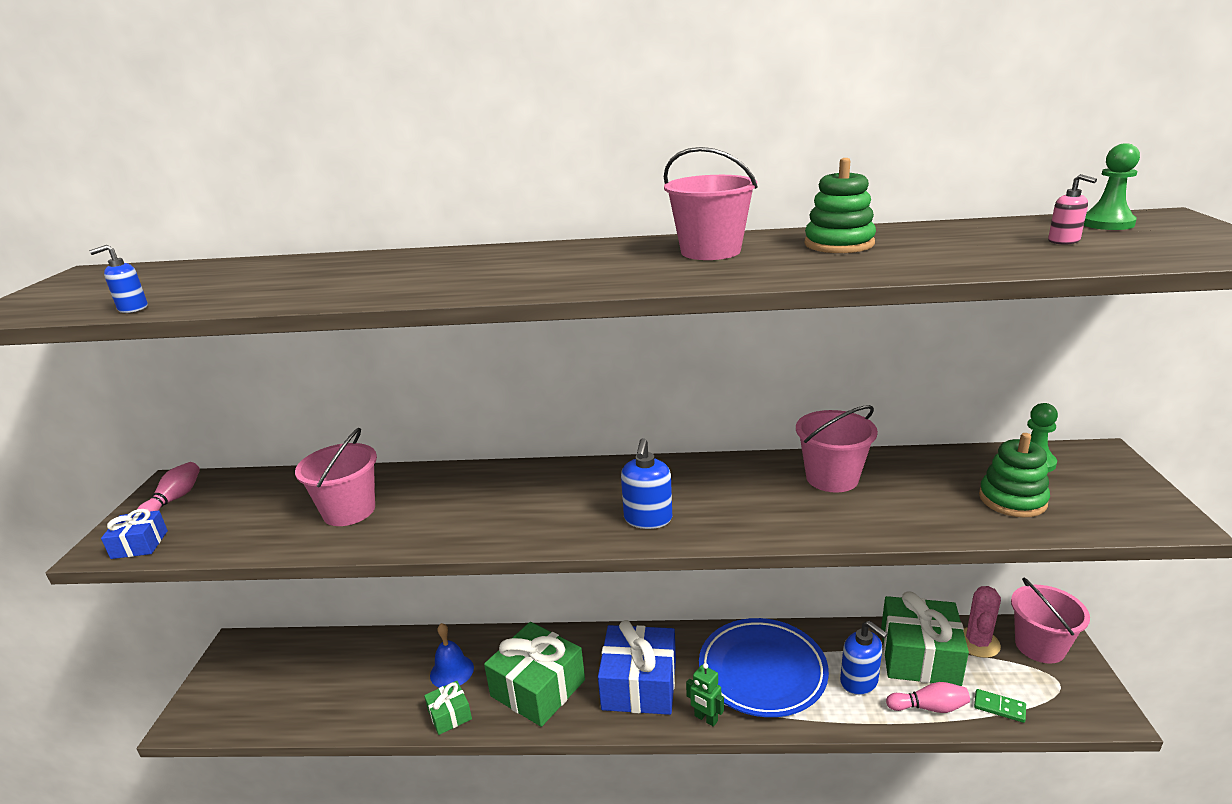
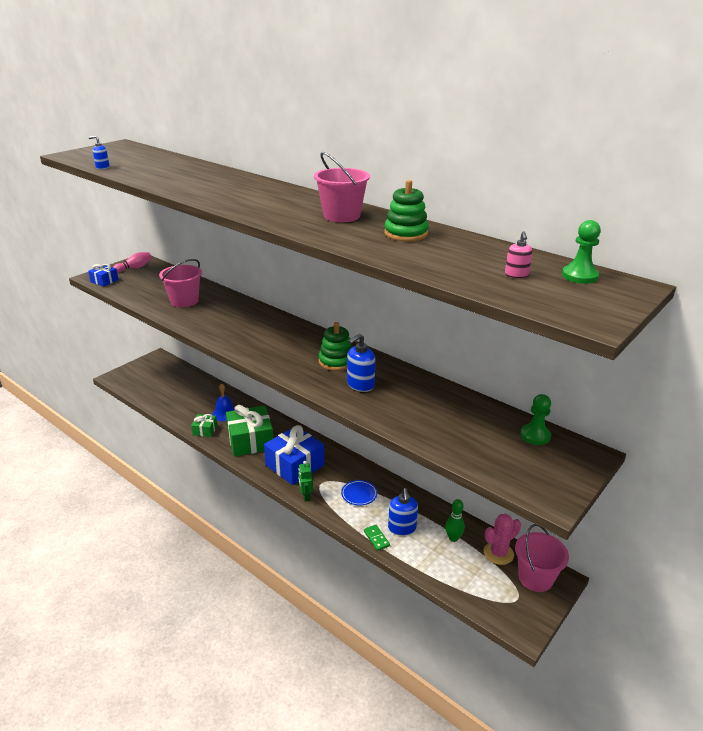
camera: 35 degrees right, 5 degrees up
(648, 519) = (289, 361): blue soap dispenser -> blue soap dispenser (360, 385)
(762, 671) = (359, 494): blue plate -> blue plate, size x0.44
(832, 478) = (405, 387): pink bucket -> none
(919, 656) = (453, 538): green gift -> green bowling pin
(929, 707) = (422, 561): pink bowling pin -> none
(999, 707) = (461, 585): green domino -> green domino (376, 538)
(1012, 500) = (481, 444): green stacking toy -> green stacking toy (336, 361)

